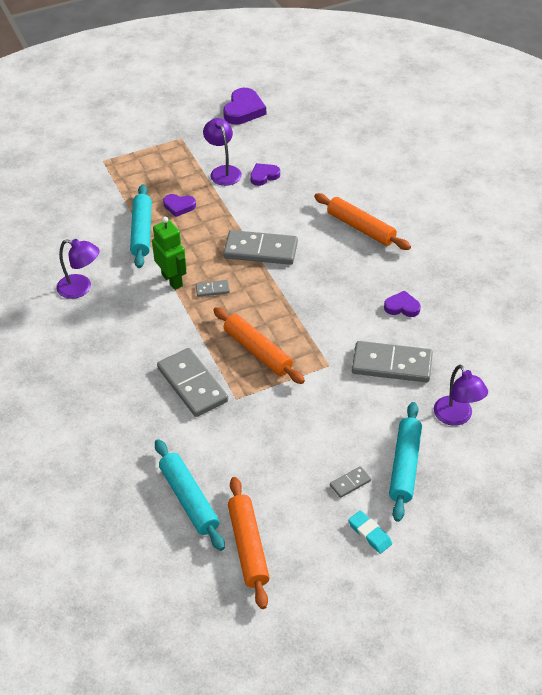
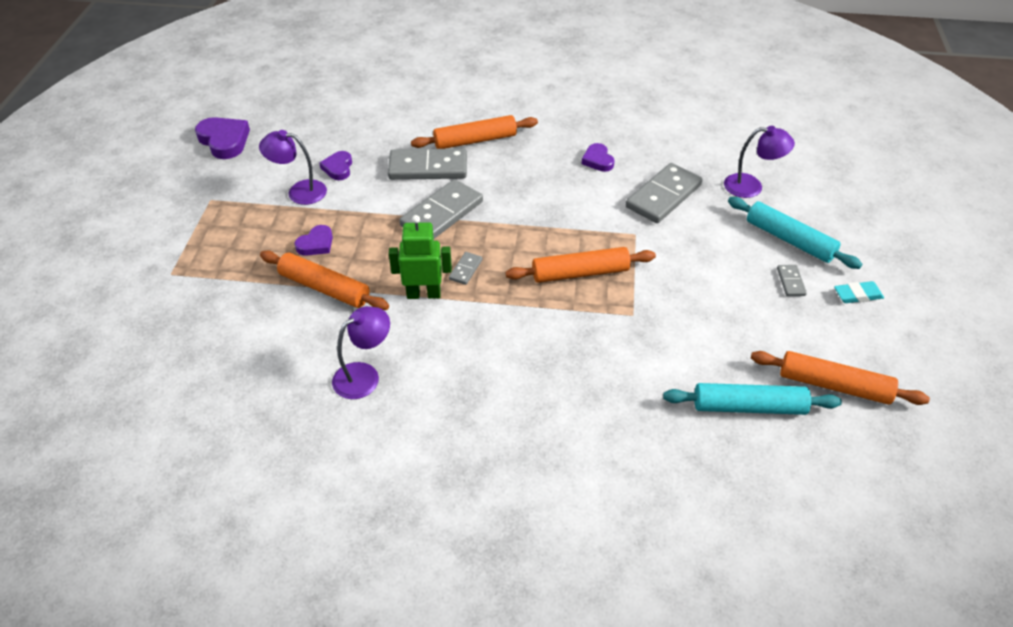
camera: 60 degrees left, 0 degrees up
(142, 232) = (325, 288): turquoise rolling pin -> orange rolling pin
(192, 385) = (590, 340): grey domino -> grey domino (428, 168)
(402, 307) = (598, 160): purple heart -> purple heart turned 60 degrees counterclockwise

